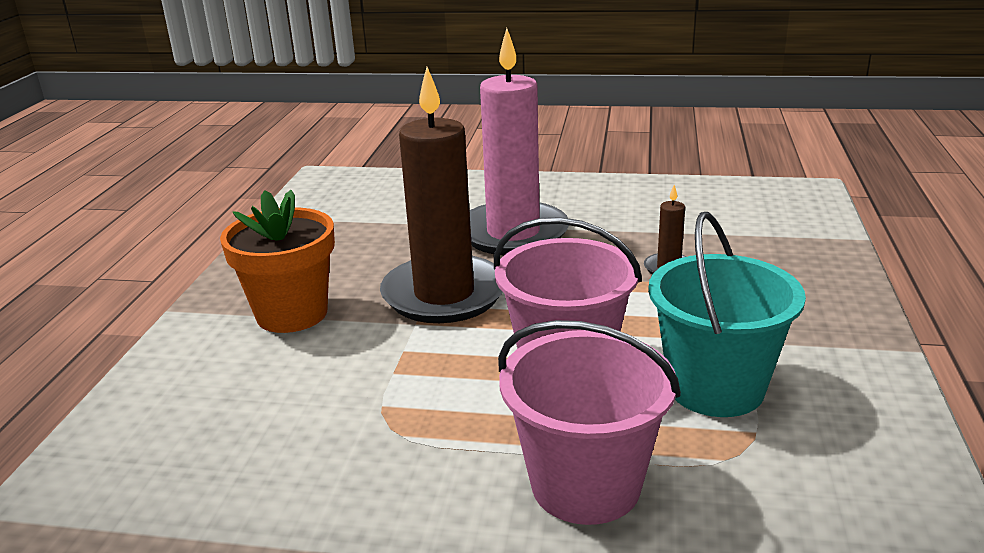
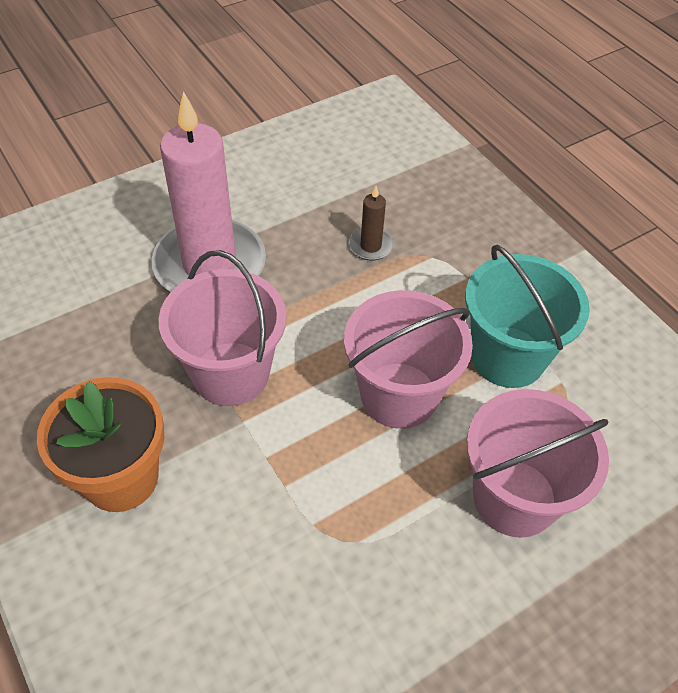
camera: 45 degrees left, 25 degrees up
(444, 294) = (231, 374): brown candle -> pink bucket

